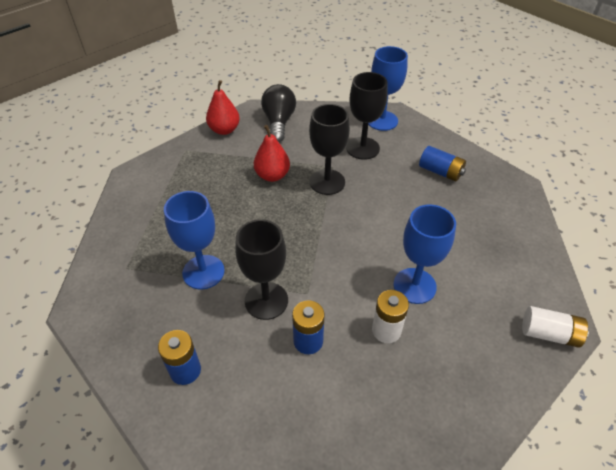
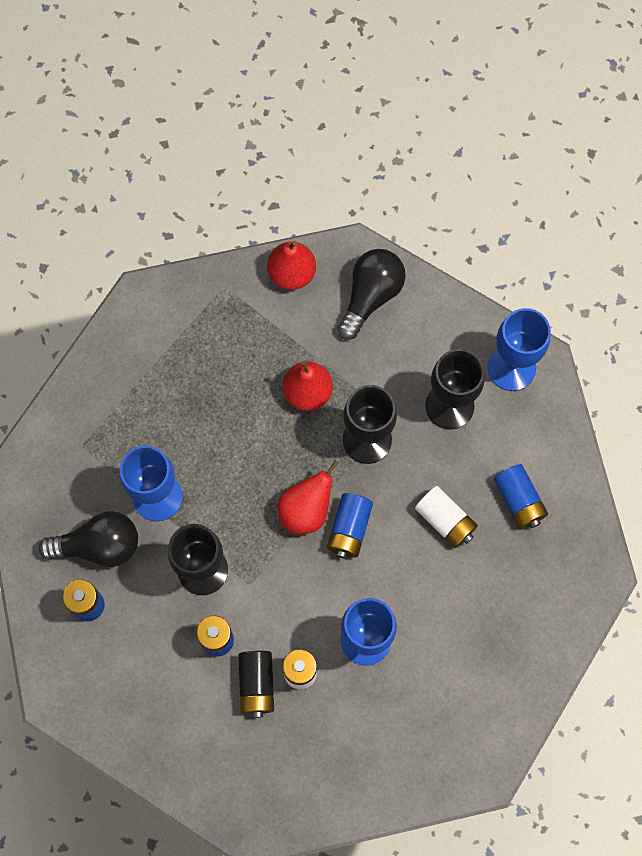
camera: 30 degrees right, 25 degrees up
(173, 324) = (98, 545): none -> black light bulb
(316, 233) = (306, 510): none -> red pear
(352, 230) = (349, 529): none -> blue battery
(360, 356) = (257, 684): none -> black battery
(549, 334) = (459, 770): white battery -> white battery (445, 520)

